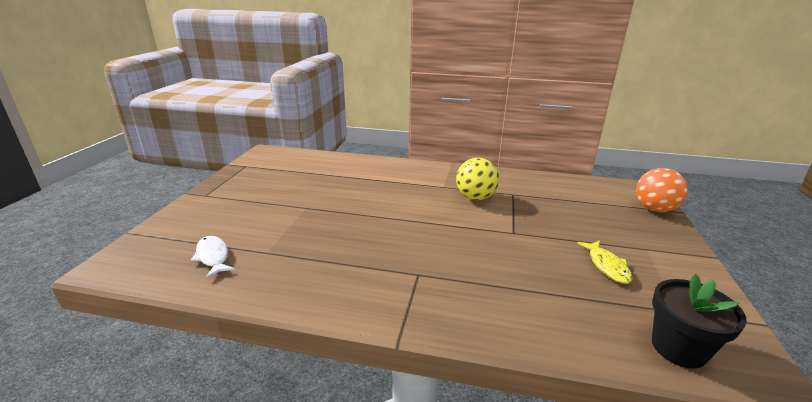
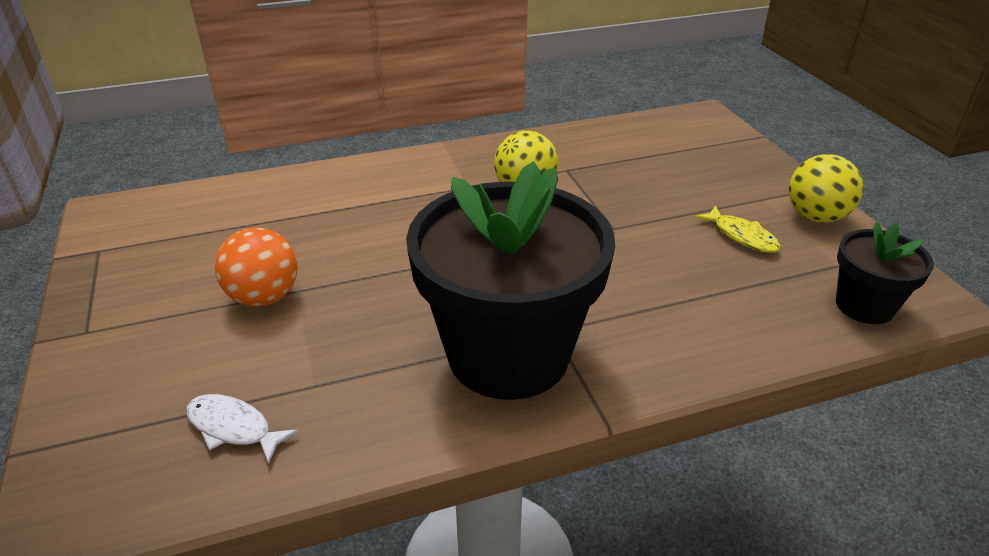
camera: 30 degrees left, 10 degrees up
(378, 276) = (508, 354): none -> black flower pot
(654, 209) = (734, 141): orange ball -> orange ball (264, 297)
(685, 273) = (815, 217): none -> yellow ball

